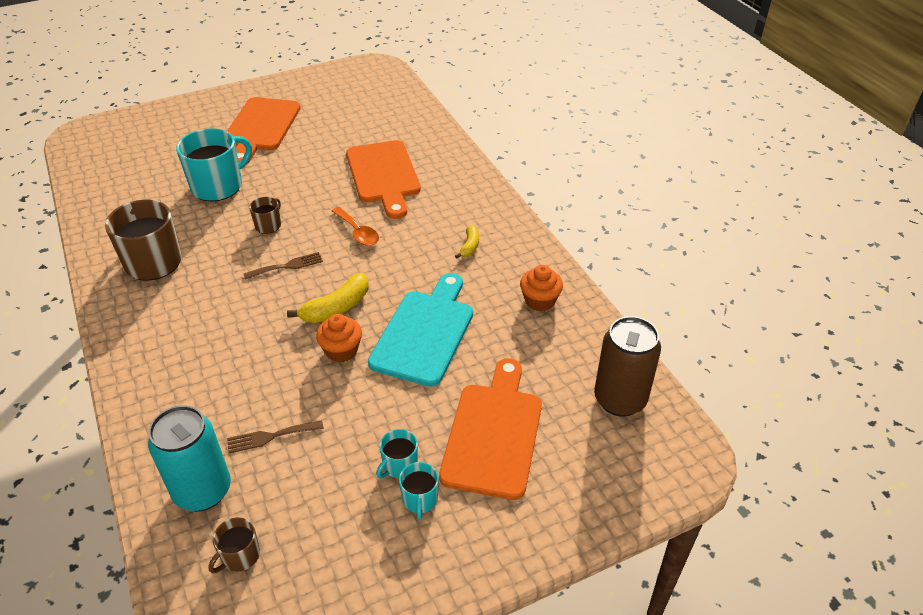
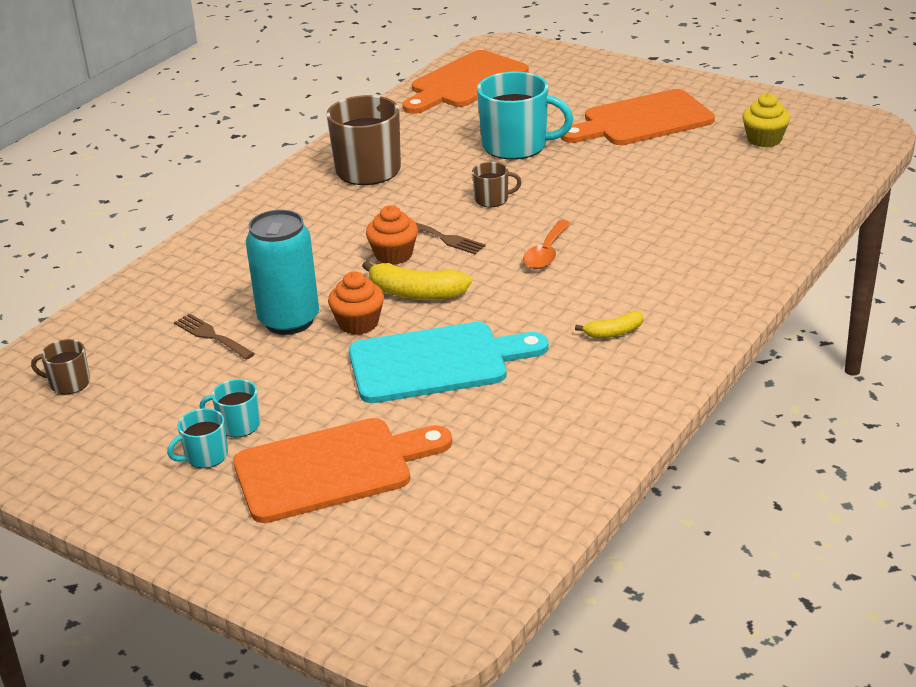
camera: 60 degrees right, 10 degrees down
(203, 491) = (123, 331): turquoise can -> turquoise can (289, 320)
(342, 101) = (764, 139): none -> yellow cupcake
(383, 175) = (665, 225): orange cutting board -> orange cutting board (465, 82)
(540, 300) = (576, 420): orange cupcake -> orange cupcake (393, 255)
(620, 399) = (470, 544): brown can -> none

